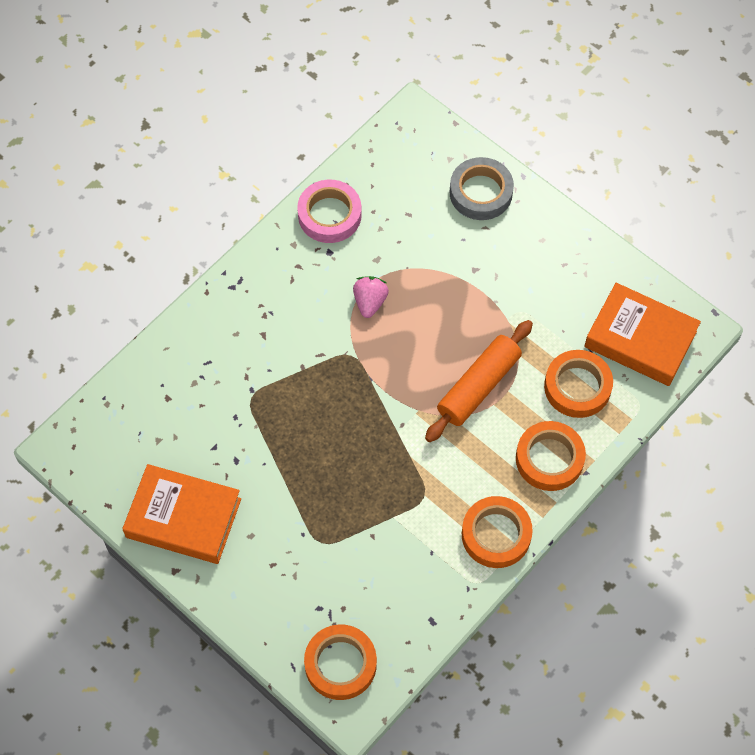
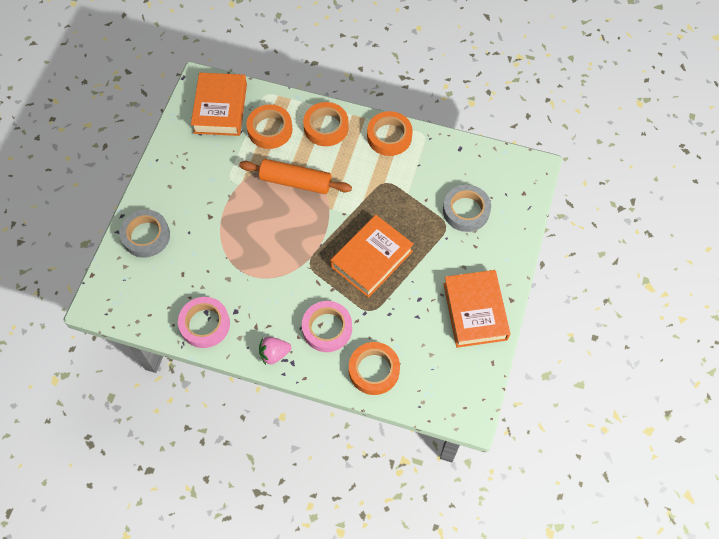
camera: 115 degrees left, 0 degrees up
(254, 340) = (327, 328): none -> pink tape
(319, 429) = (371, 259): none -> orange book
(330, 579) = (466, 211): none -> grey tape
(340, 664) = (513, 183): orange tape -> orange tape (374, 370)
(370, 302) = (263, 269): pink strawberry -> pink strawberry (274, 354)

